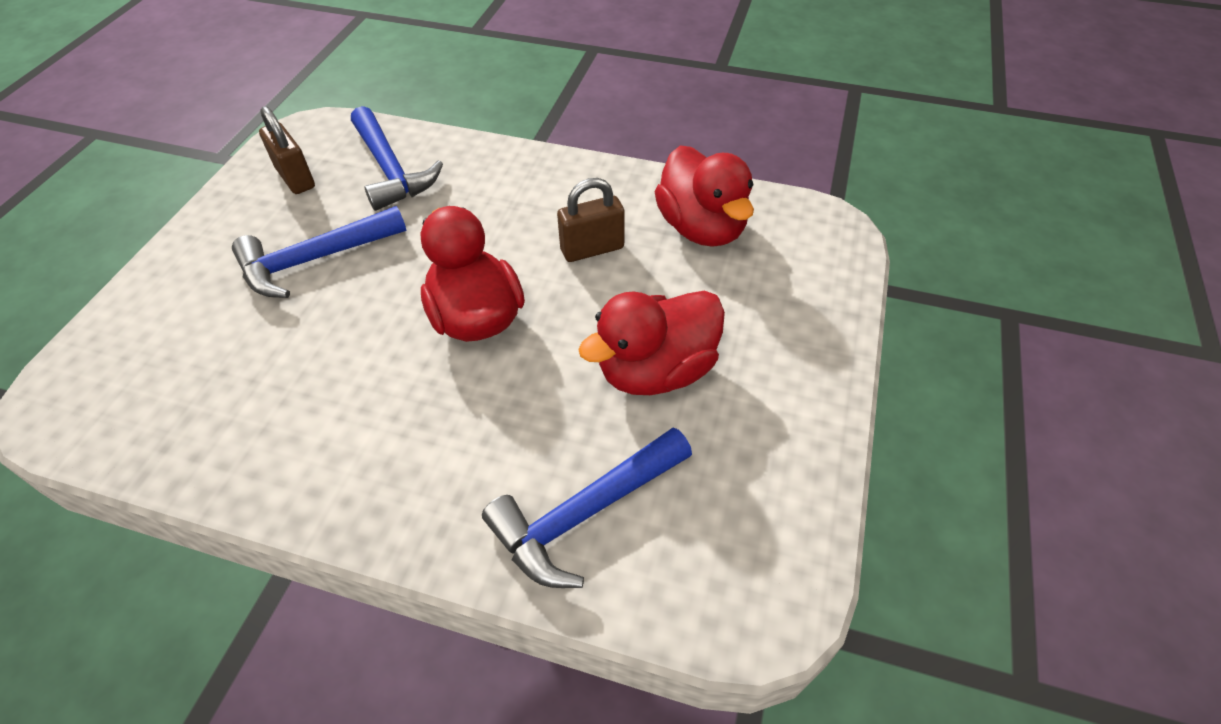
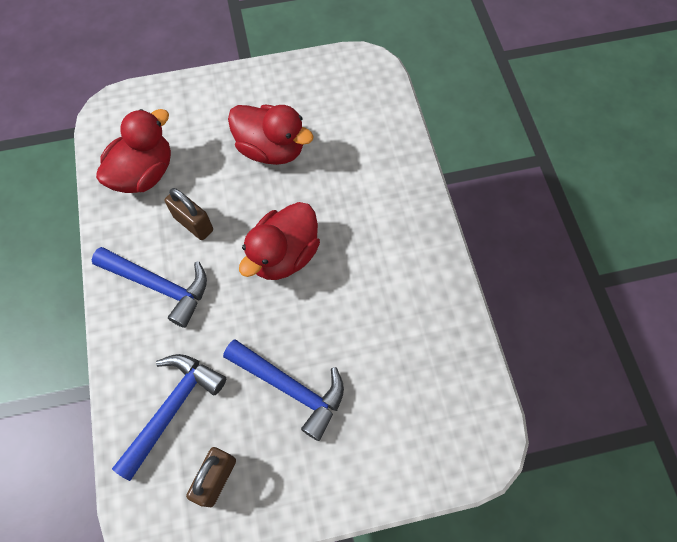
camera: 120 degrees left, 15 degrees up
(584, 514) = (369, 141): blue hammer -> blue hammer (160, 286)

